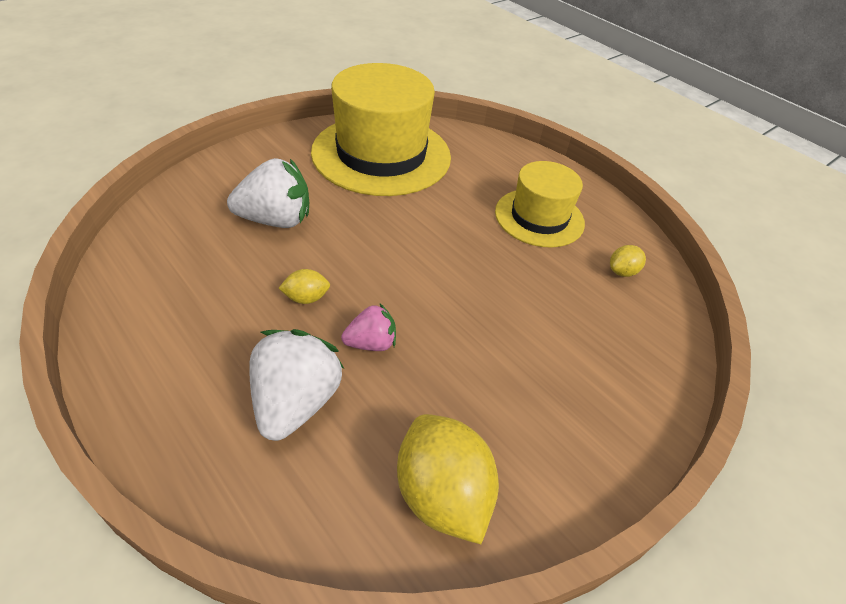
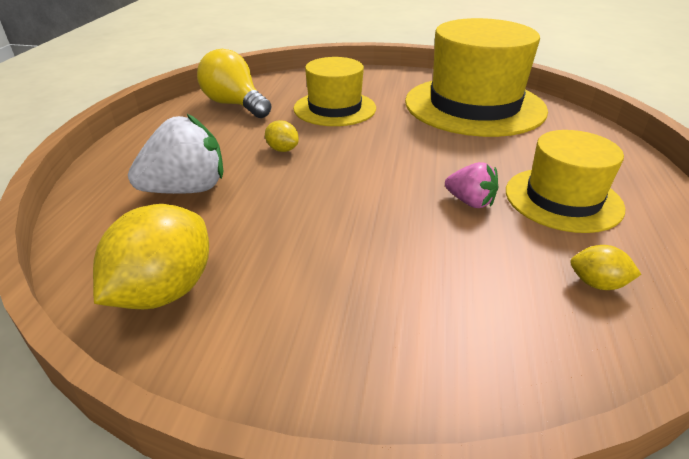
camera: 55 degrees right, 10 degrees down
(164, 274) = (235, 105): none -> yellow light bulb
(276, 220) = (335, 108): white strawberry -> yellow hat
(371, 343) = (276, 191): pink strawberry -> pink strawberry (470, 202)

